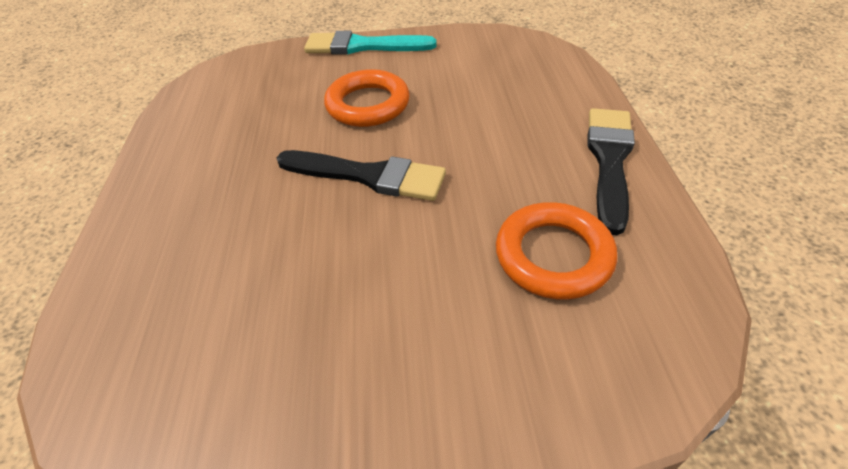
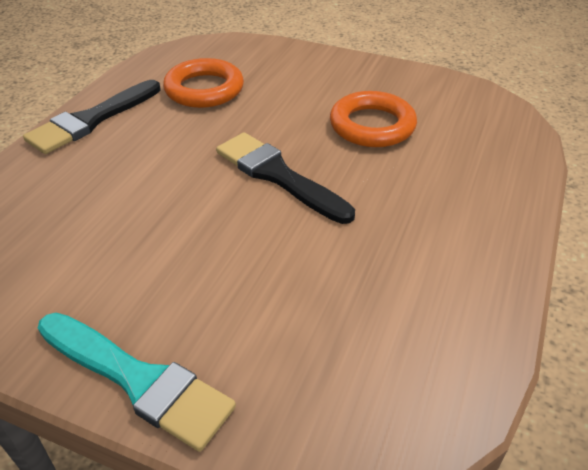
camera: 155 degrees left, 5 degrees down
(368, 104) = (220, 255): orange ring -> orange ring (372, 125)

